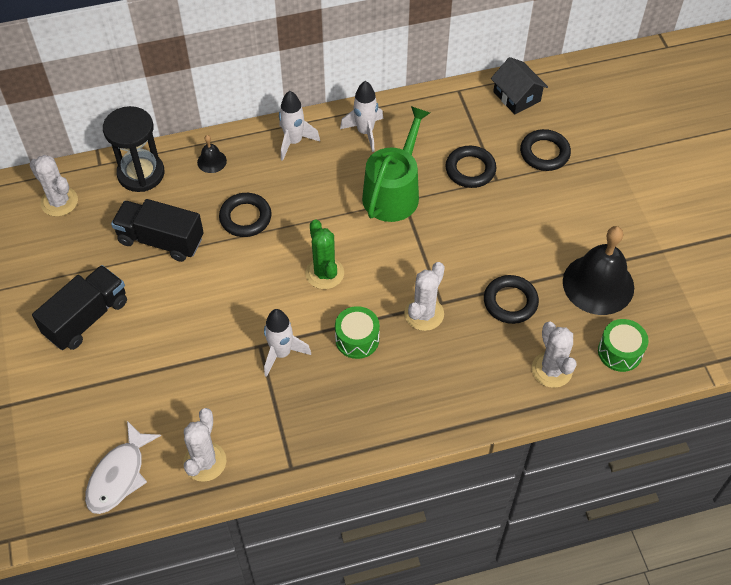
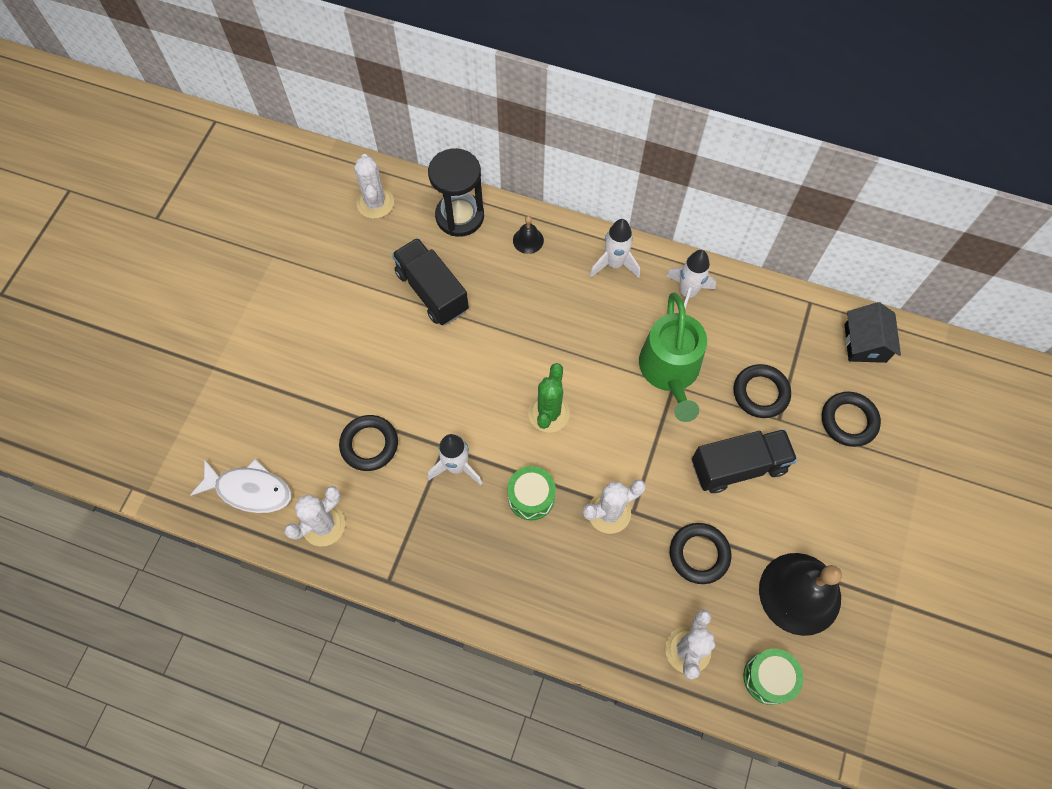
camera: 35 degrees right, 10 degrees up
(86, 318) = (323, 327): black truck -> black truck (738, 466)
(119, 475) = (249, 490): white fish -> white fish turned 135 degrees counterclockwise
(245, 218) = (518, 314): black ring -> black ring (369, 444)
(394, 192) = (670, 371): green watering can -> green watering can turned 120 degrees clockwise

